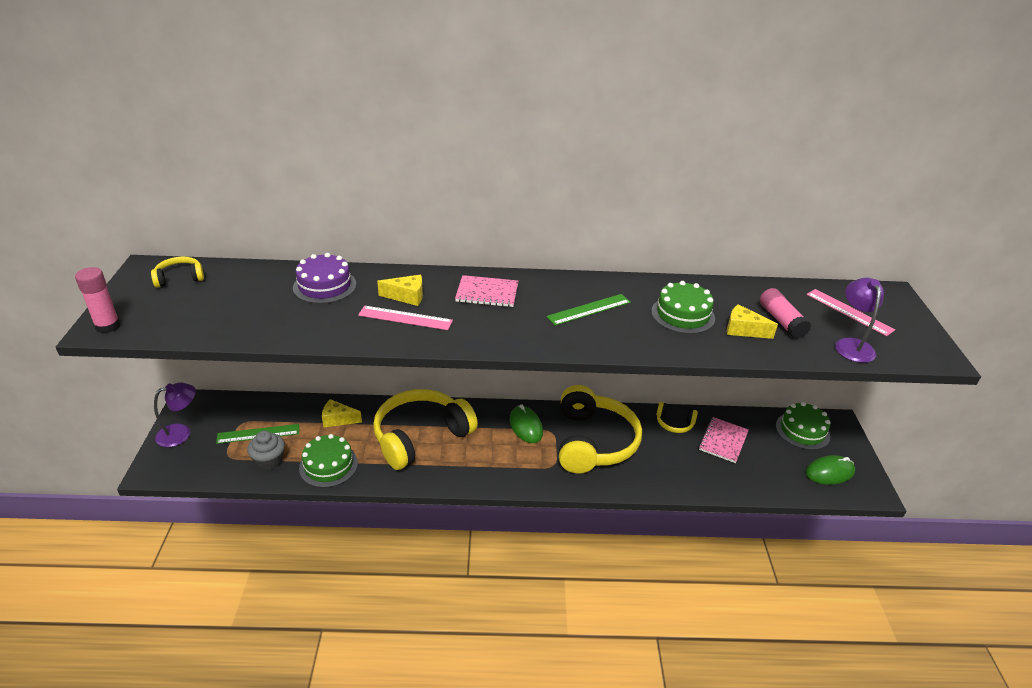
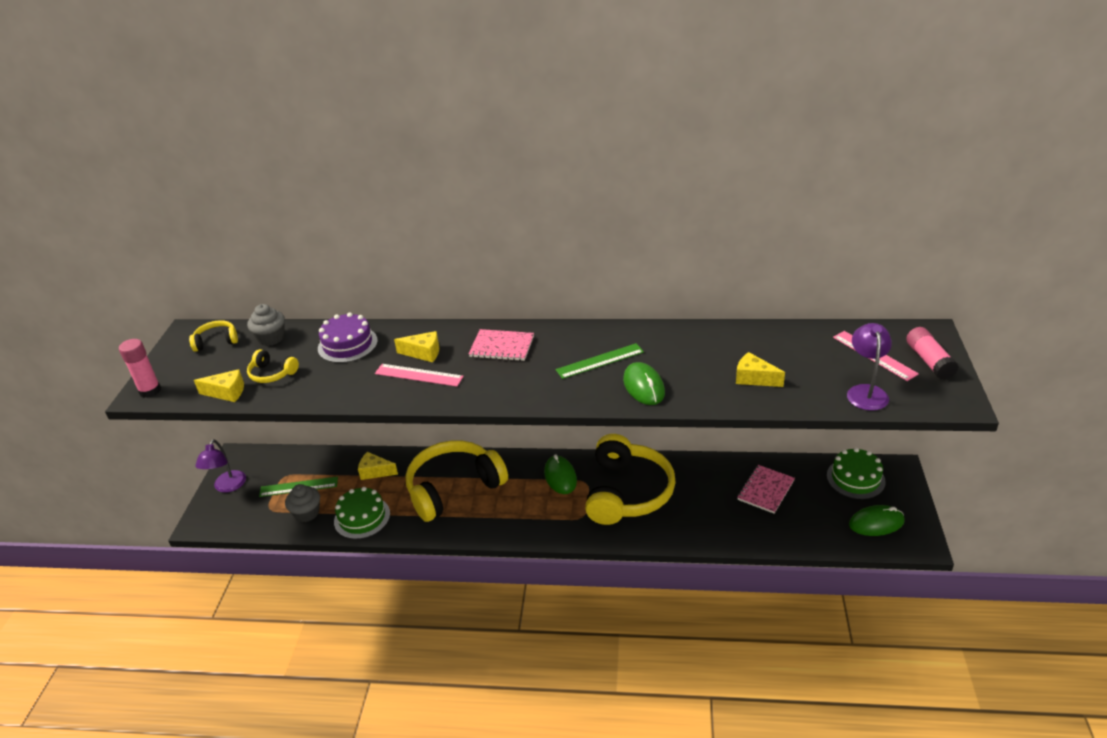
camera: 10 degrees right, 0 degrees up
(181, 433) = (227, 487): purple lamp -> purple lamp turned 120 degrees clockwise
(196, 330) = (227, 392): none -> yellow cheese
(240, 277) = (271, 338): none -> grey cupcake
(638, 335) = (644, 386): none -> green mouse
(674, 423) = (716, 472): yellow headphones -> yellow headphones (272, 374)
(682, 314) = (695, 363): green cake -> none
(781, 321) = (797, 367): pink glue stick -> pink glue stick (929, 361)

